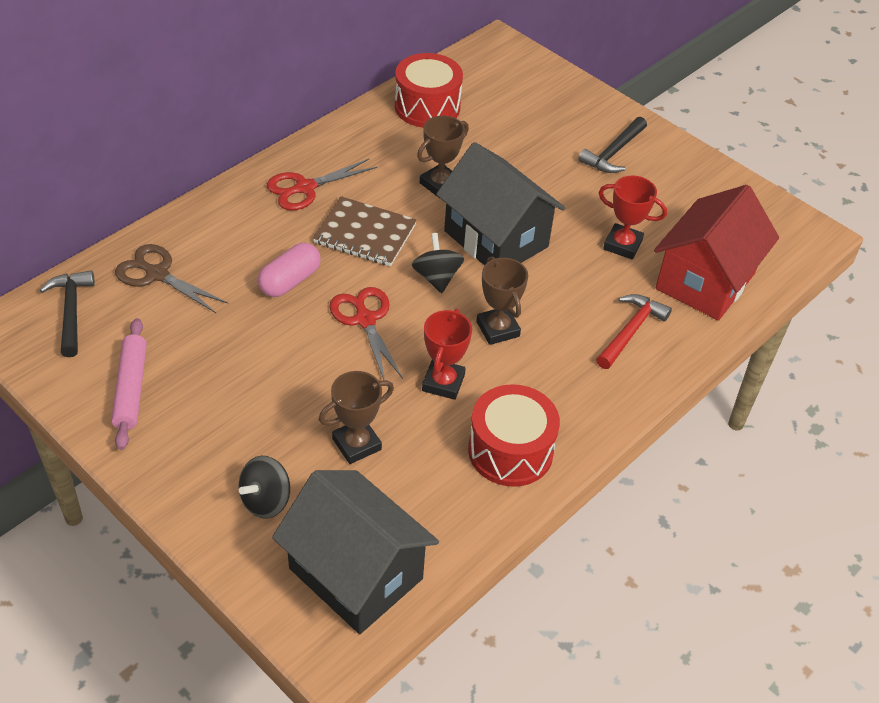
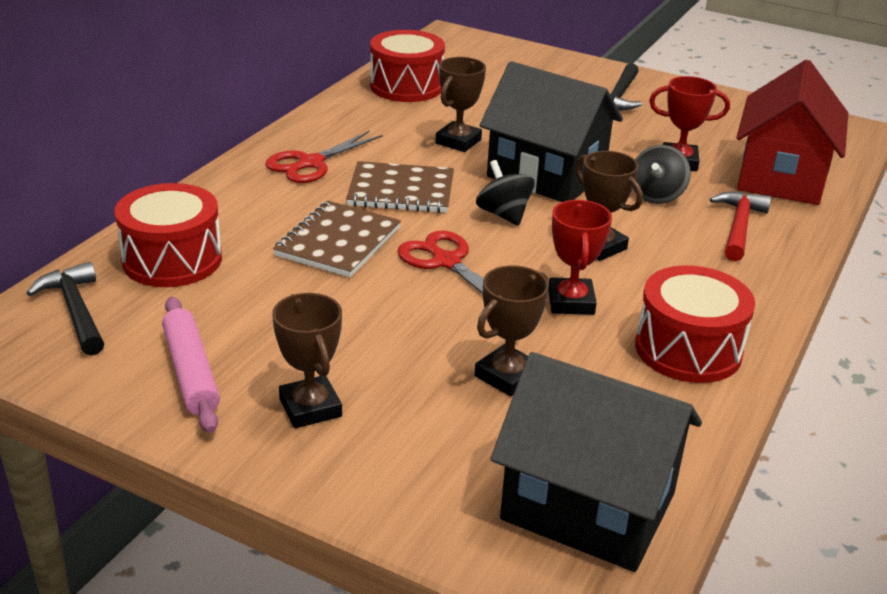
camera: 15 degrees left, 15 degrees down
(157, 274) = (172, 260): brown scissors -> red drum
(201, 440) = (310, 408): none -> brown trophy
(266, 501) = (428, 453): black spinning top -> black spinning top (656, 195)
(290, 281) = (338, 242): pink capsule -> brown notebook

